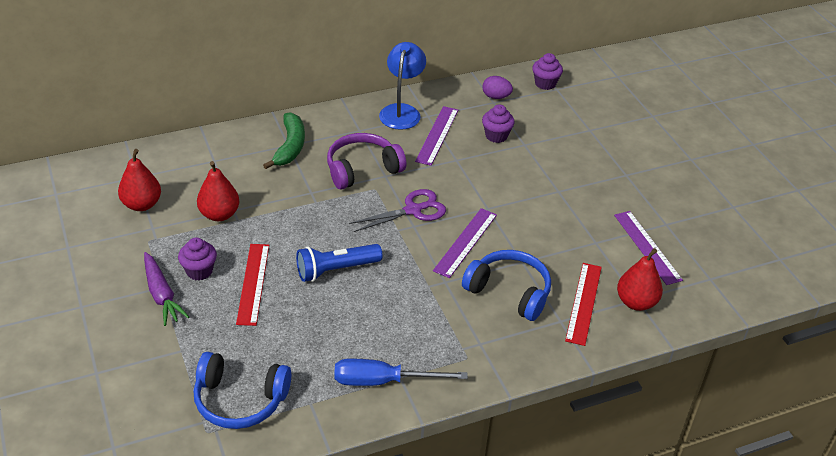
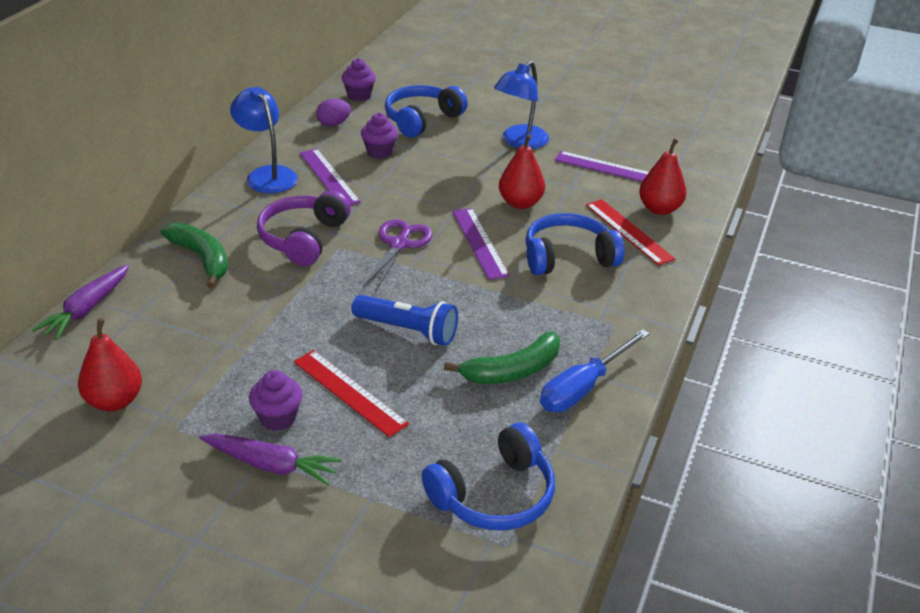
camera: 45 degrees left, 5 degrees down
(196, 141) = (87, 309): none -> purple carrot
(219, 214) = (219, 357): red pear -> red pear (520, 203)
(336, 270) = (407, 330): blue flashlight -> blue flashlight turned 90 degrees counterclockwise
(358, 339) = (512, 371): none -> green banana
(562, 127) = (421, 119): none -> blue headphones
(609, 185) = (519, 142): none -> blue lamp

